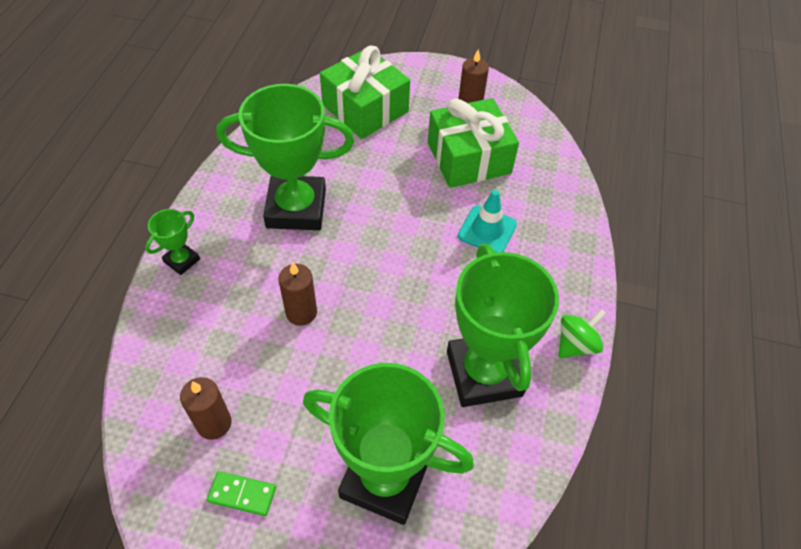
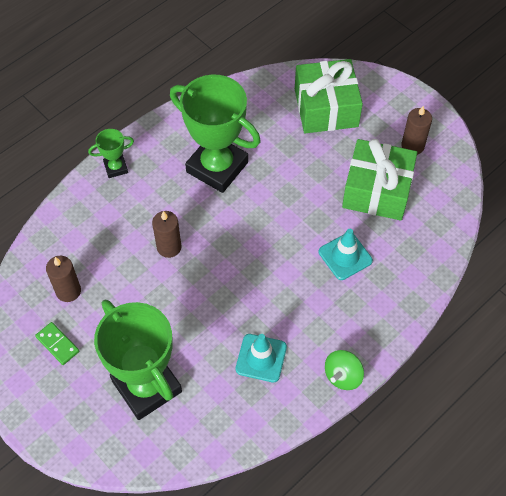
camera: 35 degrees right, 5 degrees up
(484, 373) = (261, 358): green trophy -> turquoise traffic cone
(576, 344) = (342, 376): green spinning top -> green spinning top turned 135 degrees clockwise

